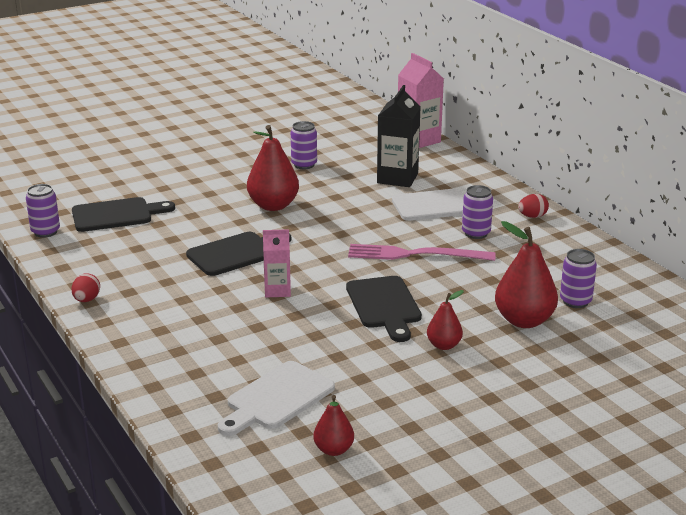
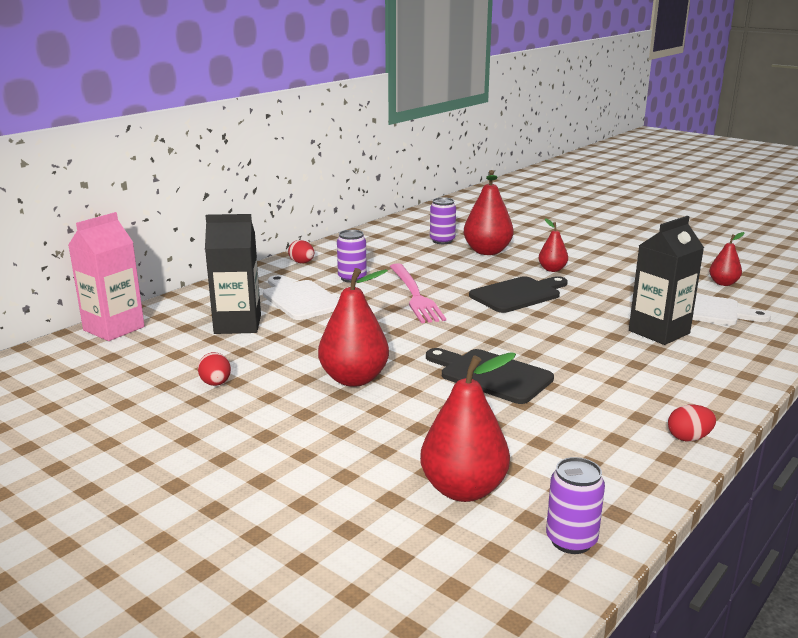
camera: 110 degrees left, 5 degrees down
(116, 215) = (463, 489): black cutting board -> red pear
(246, 352) = (659, 332): none -> black carton
(277, 290) = (543, 339): pink carton -> none
(304, 165) = (216, 383): purple can -> red egg

